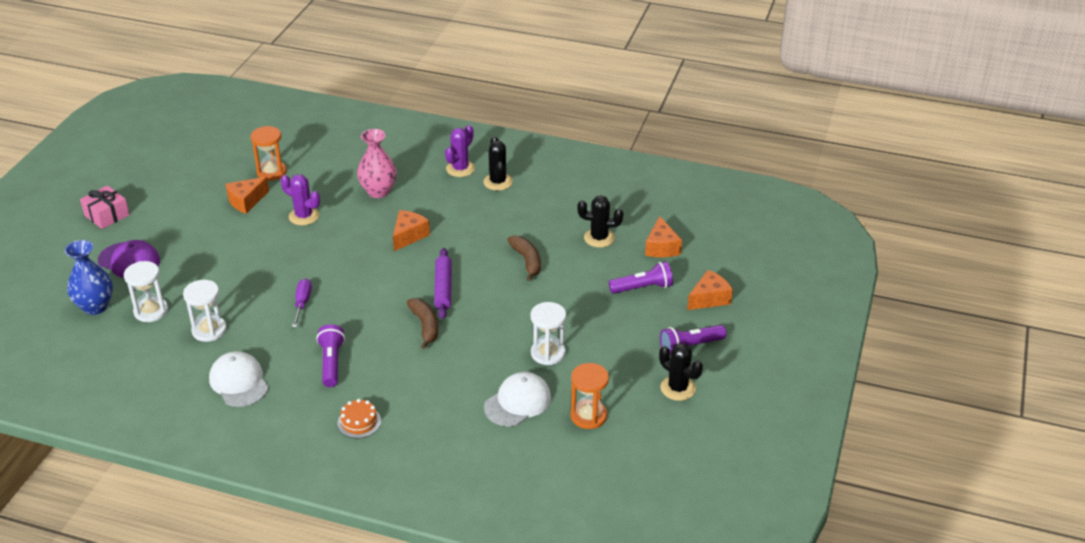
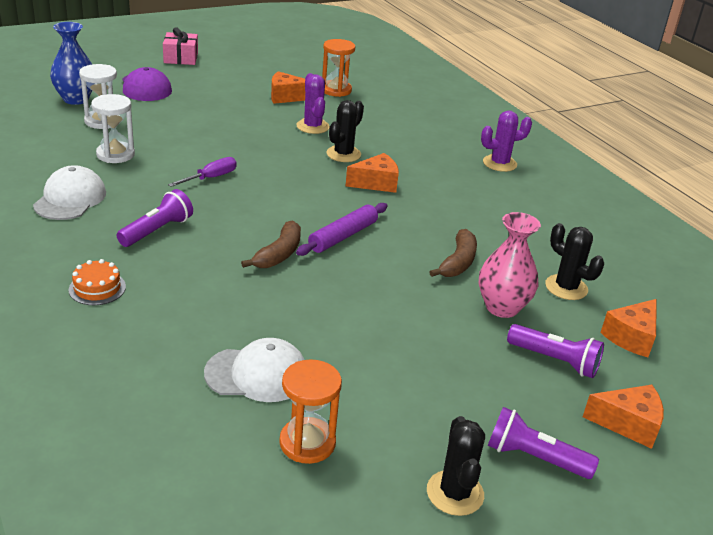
camera: 40 degrees right, 5 degrees down
(378, 191) = (400, 142): pink vase -> pink vase (502, 307)
(498, 182) = (522, 190): black cactus -> black cactus (343, 154)
(548, 353) = (357, 352): white hourglass -> none

